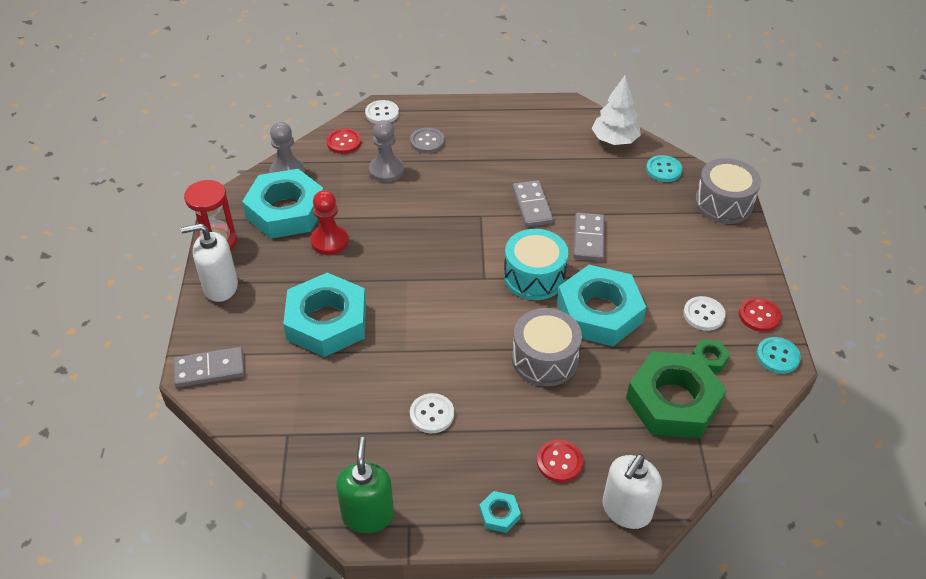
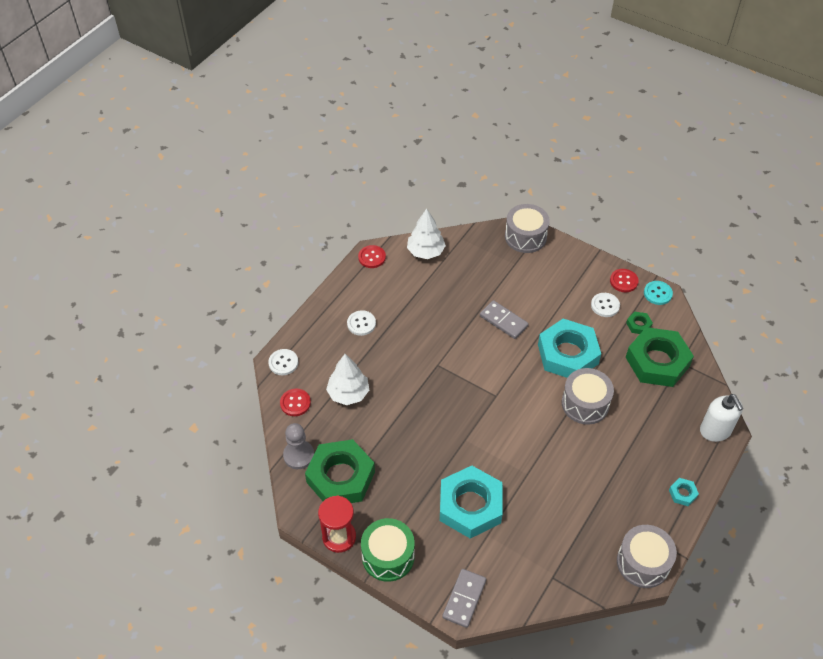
camera: 55 degrees left, 5 degrees up
(220, 287) = (388, 556): white soap dispenser -> green drum
(285, 211) = (340, 477): turquoise nut -> green nut
(329, 241) = (394, 465): red pawn -> none
(368, 515) = (643, 562): green soap dispenser -> grey drum
(386, 170) = (348, 393): grey pawn -> white tree
(427, 142) = (338, 353): grey button -> none
(432, 414) = (589, 487): white button -> white button (361, 323)
(532, 206) = (451, 332): grey domino -> none
(534, 277) = (514, 369): turquoise drum -> none
(559, 462) = (664, 442): red button -> red button (372, 257)
(663, 170) = (473, 245): turquoise button -> none

